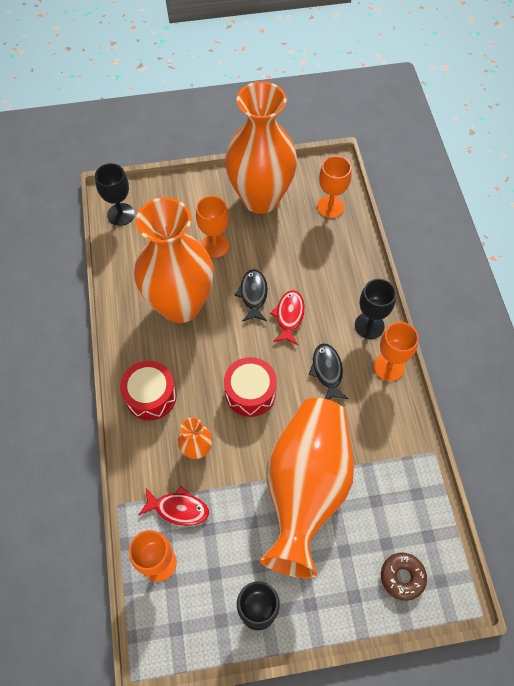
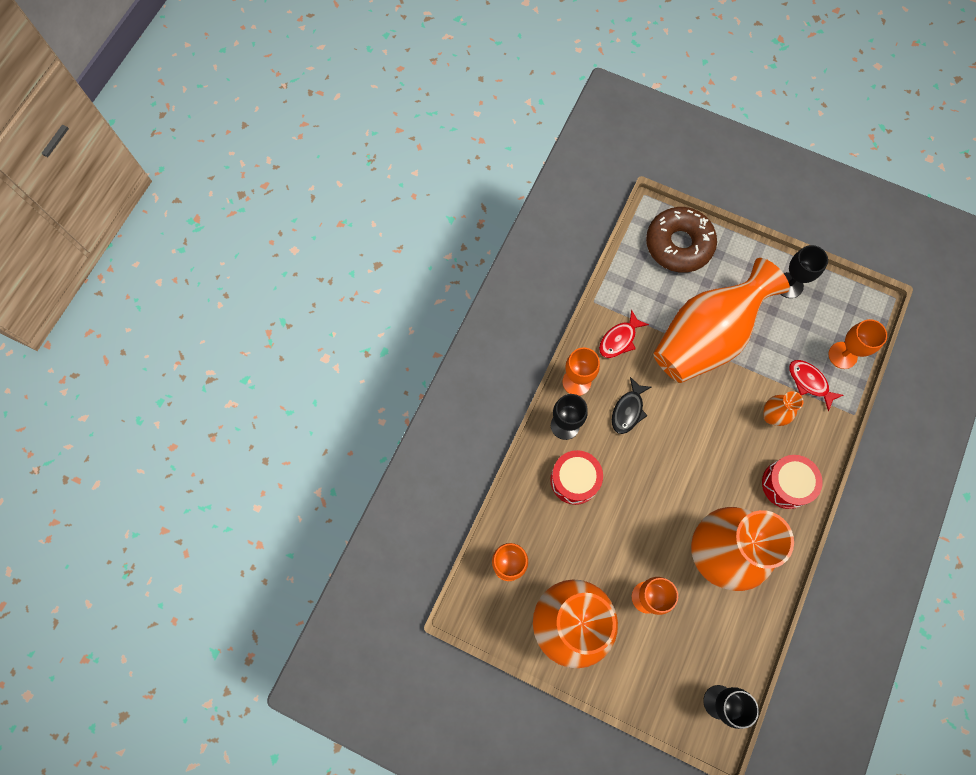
camera: 145 degrees left, 10 degrees up
(250, 392) = (702, 434): red drum -> red drum (574, 480)
(253, 295) = (644, 520): black fish -> none
(289, 316) = (626, 478): red fish -> red fish (619, 339)
(402, 577) = (678, 244): brown donut -> brown donut, size x1.97

